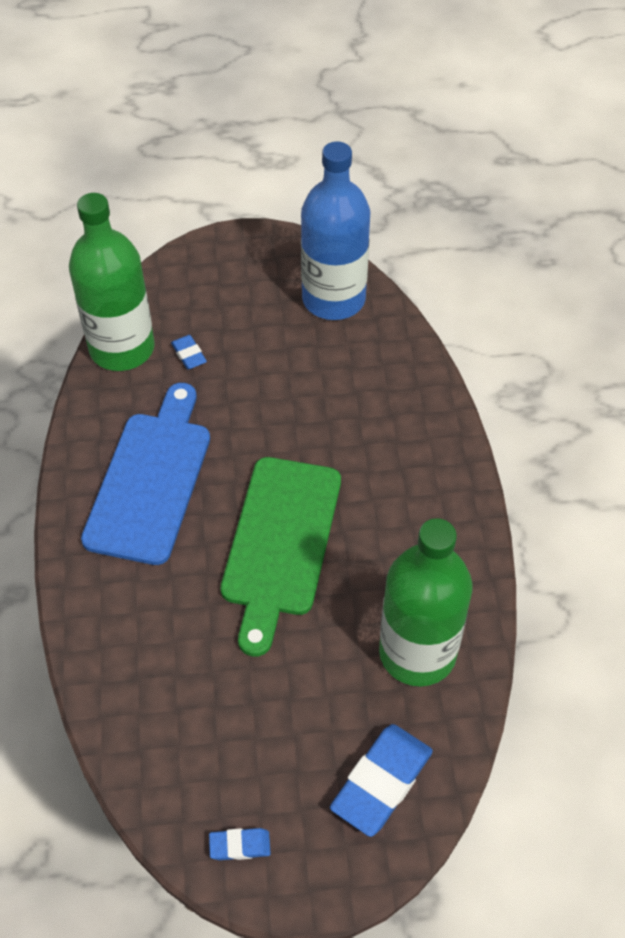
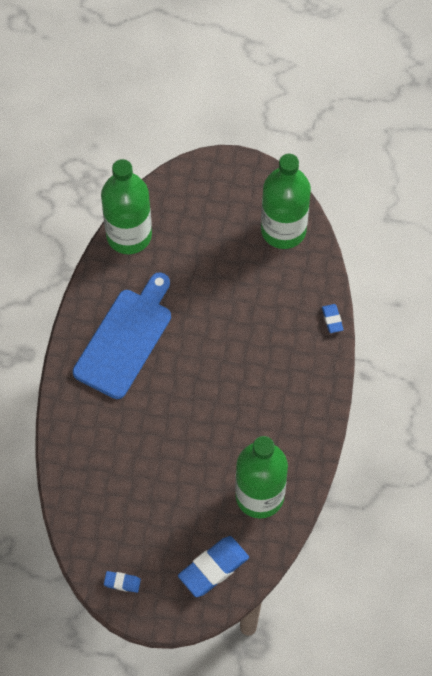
camera: 15 degrees right, 10 degrees up
(189, 355) = (172, 251): blue eraser -> blue eraser (332, 319)
(280, 543) = (196, 403): green cutting board -> none
(333, 299) = (283, 230): blue bottle -> green bottle

